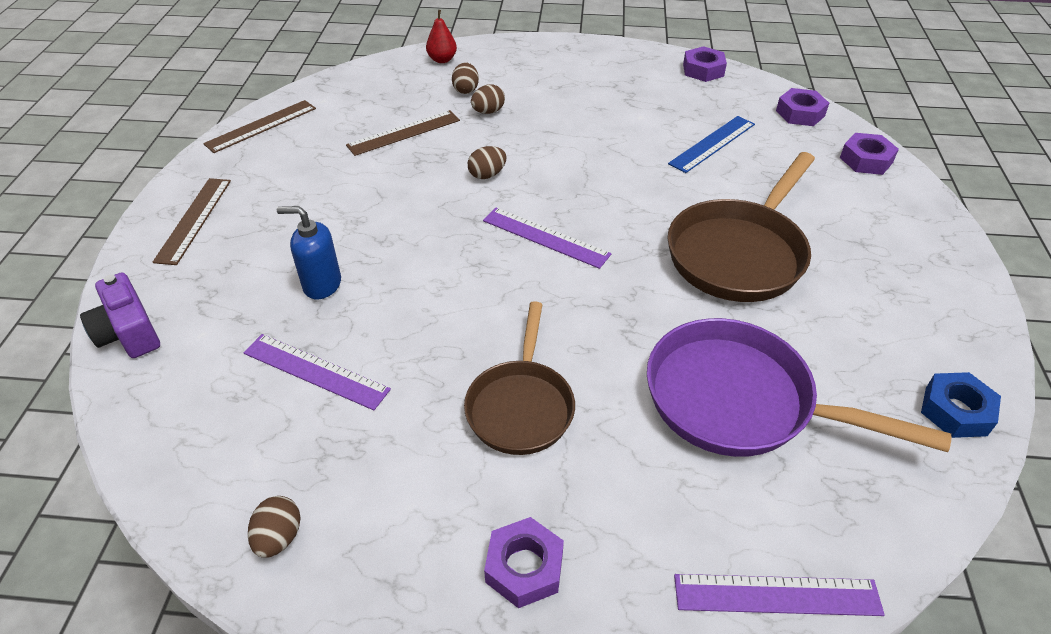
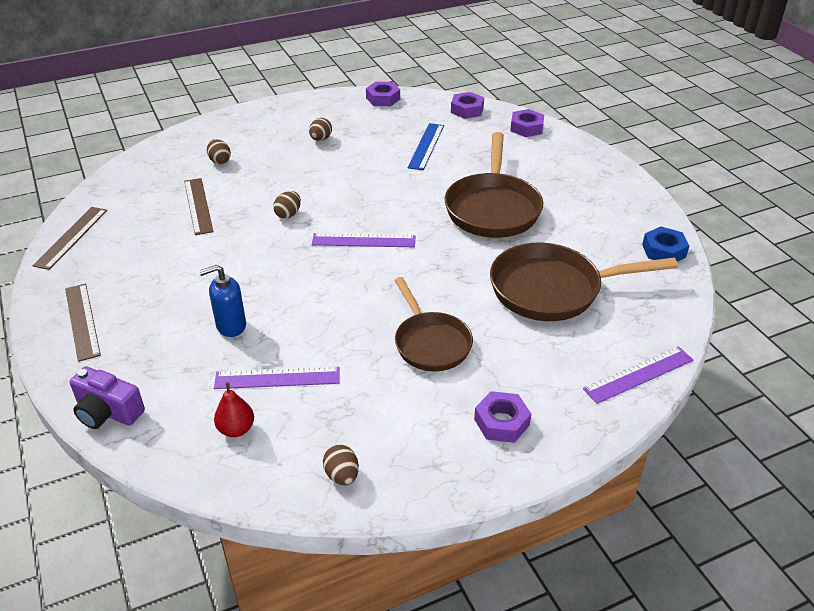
camera: 30 degrees left, 5 degrees down
(404, 133) = (198, 206): brown ruler -> brown ruler turned 45 degrees counterclockwise
(442, 60) = (180, 144): red pear -> red pear (236, 429)
(488, 112) = (251, 171): brown egg -> brown egg (321, 139)
(739, 401) = (552, 289): purple pan -> brown pan

